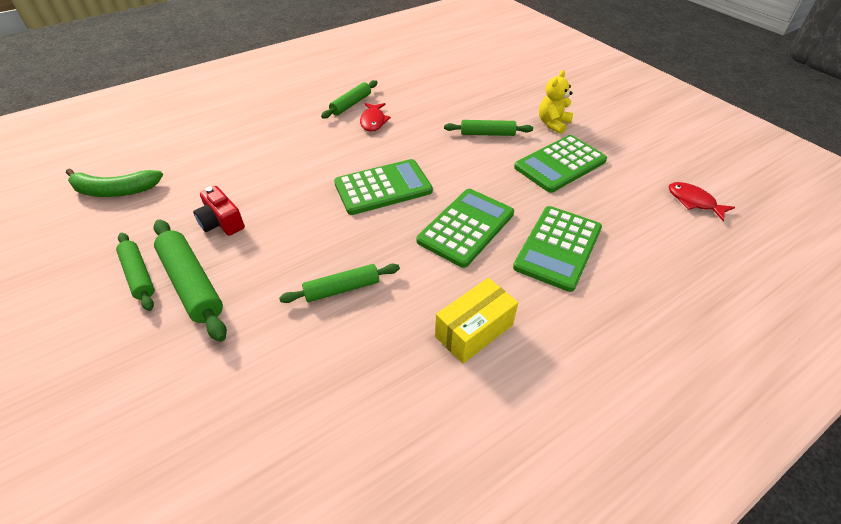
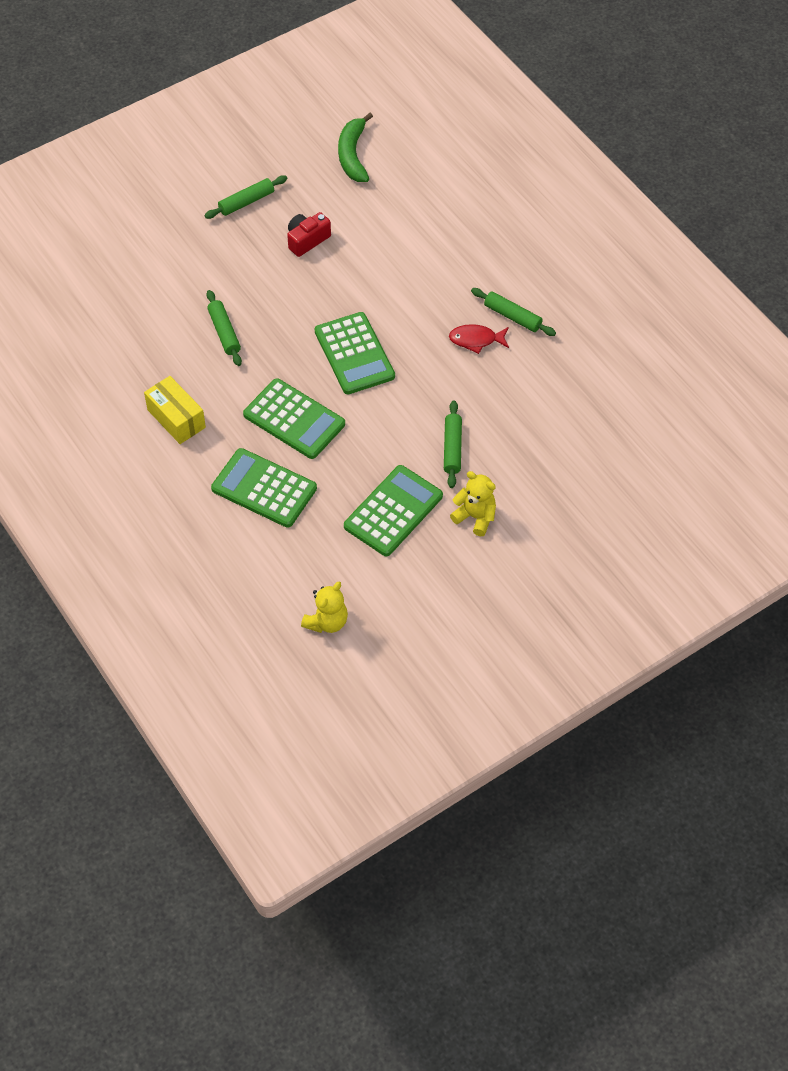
camera: 90 degrees right, 10 degrees up
(192, 284) = (235, 236): green rolling pin -> none
(560, 164) = (393, 511): green calculator -> green calculator turned 75 degrees clockwise
(693, 201) = (327, 622): red fish -> yellow teddy bear

